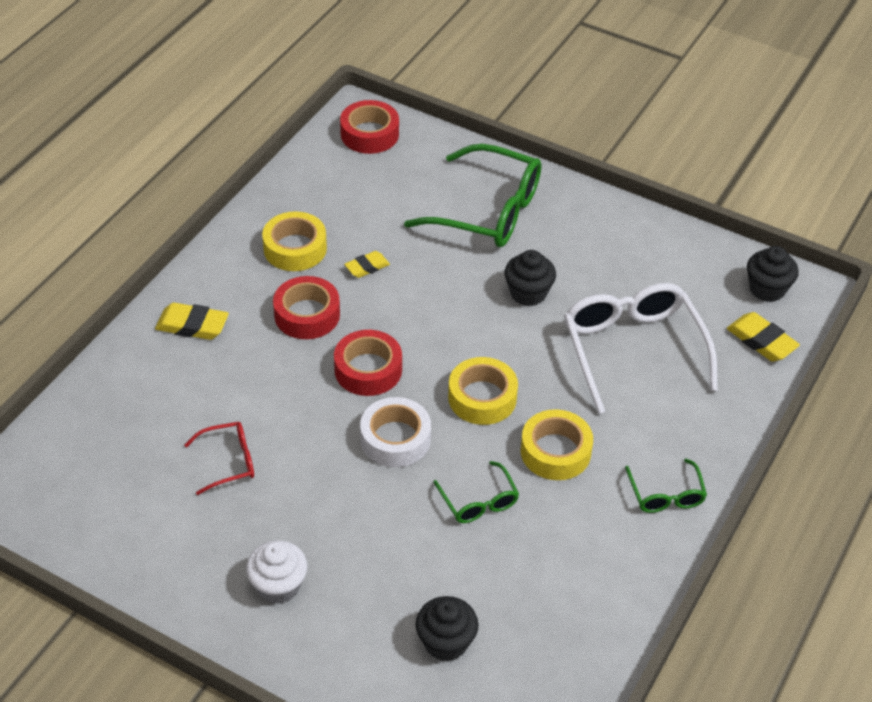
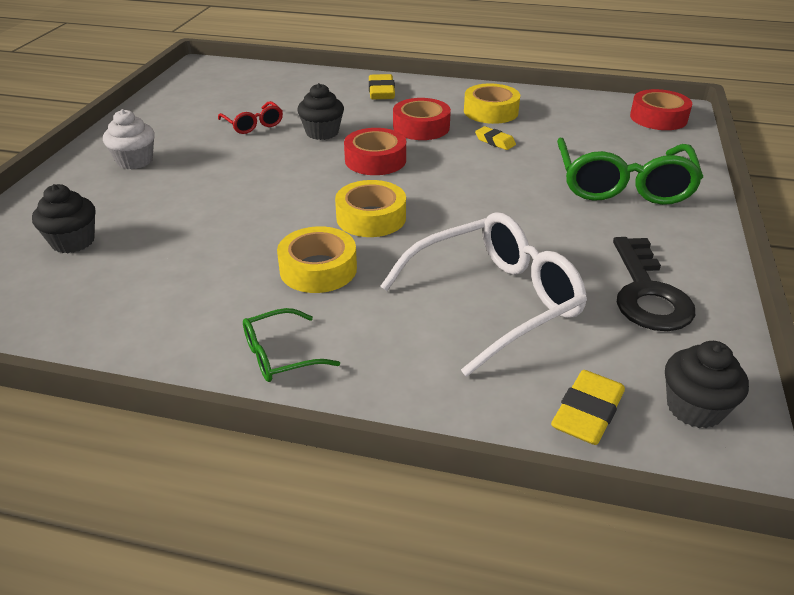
camera: 75 degrees right, 10 degrees down
(395, 439) = (301, 184): white tape -> none
(479, 501) = (240, 234): green glasses -> none
(528, 293) = (529, 222): black cupcake -> black cupcake (322, 133)
(646, 261) = (647, 293): none -> black key

